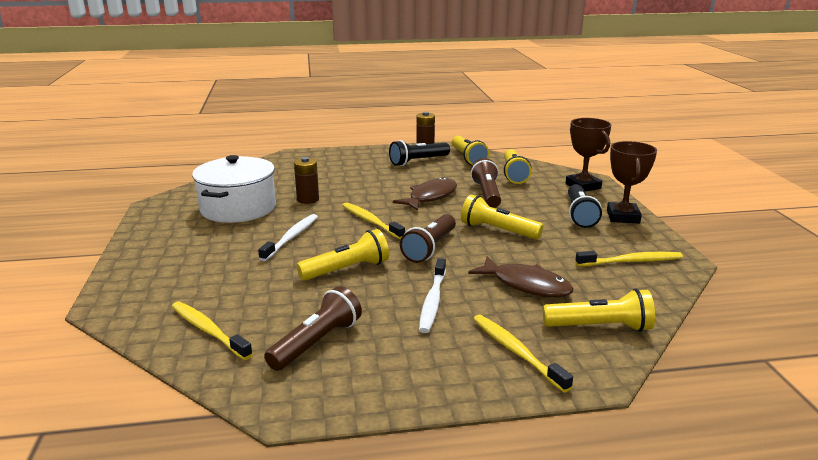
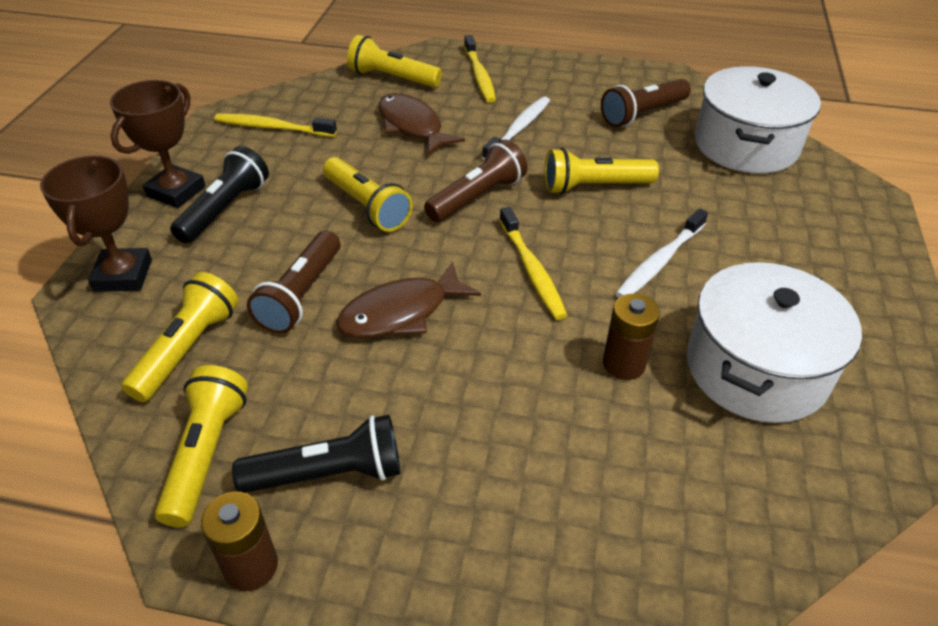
camera: 160 degrees left, 20 degrees up
(208, 330) = (746, 145): yellow toothbrush -> white pot

